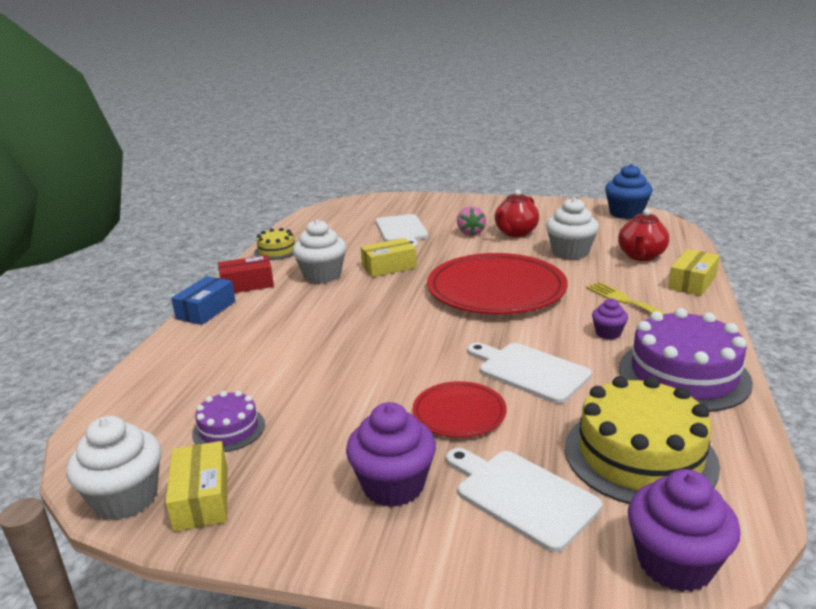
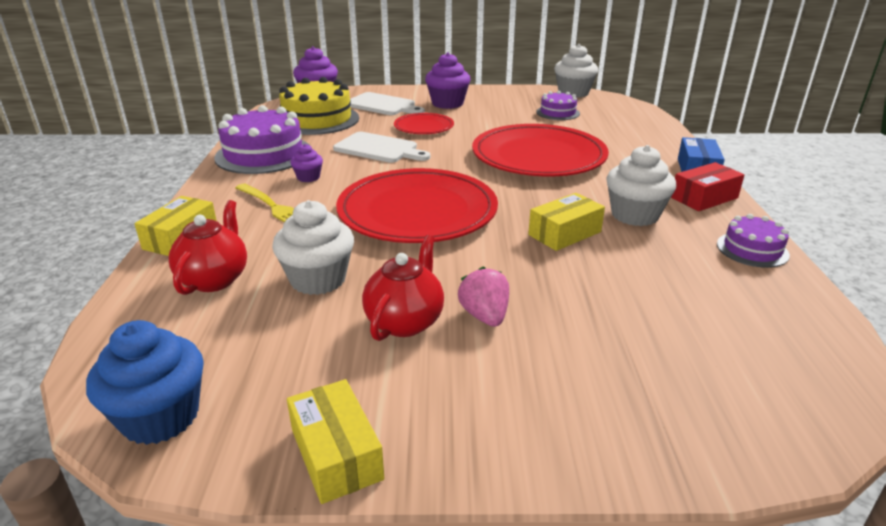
camera: 165 degrees right, 5 degrees up
(201, 498) = (537, 95): yellow box -> yellow box (336, 454)
(277, 251) = (752, 249): yellow cake -> purple cake
(342, 341) = (538, 156): none -> red plate
(402, 230) = (610, 313): white cutting board -> none

